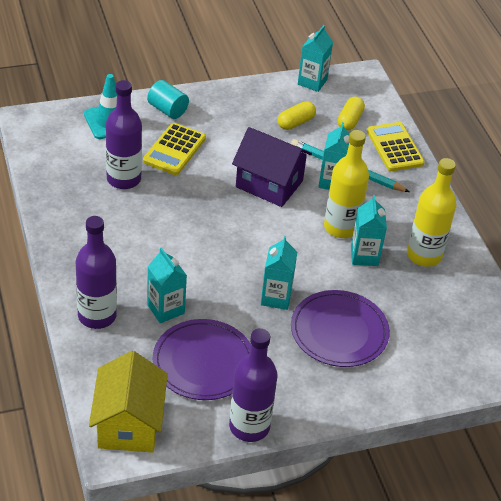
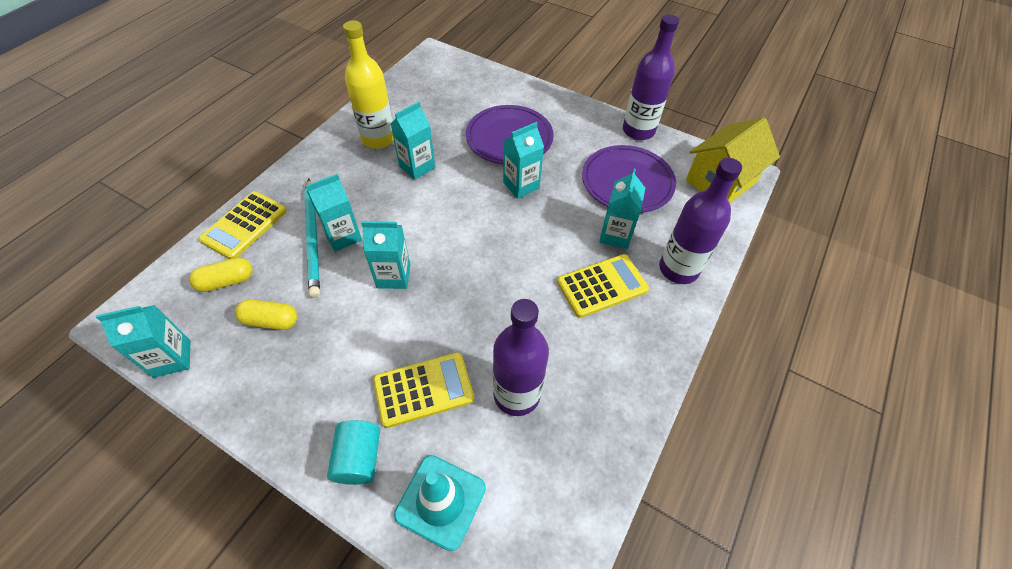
camera: 130 degrees left, 10 degrees up
(137, 267) = (602, 286): none -> yellow calculator
(269, 184) = (393, 276): purple house -> turquoise carton
(341, 227) = (399, 197): yellow bottle -> none

